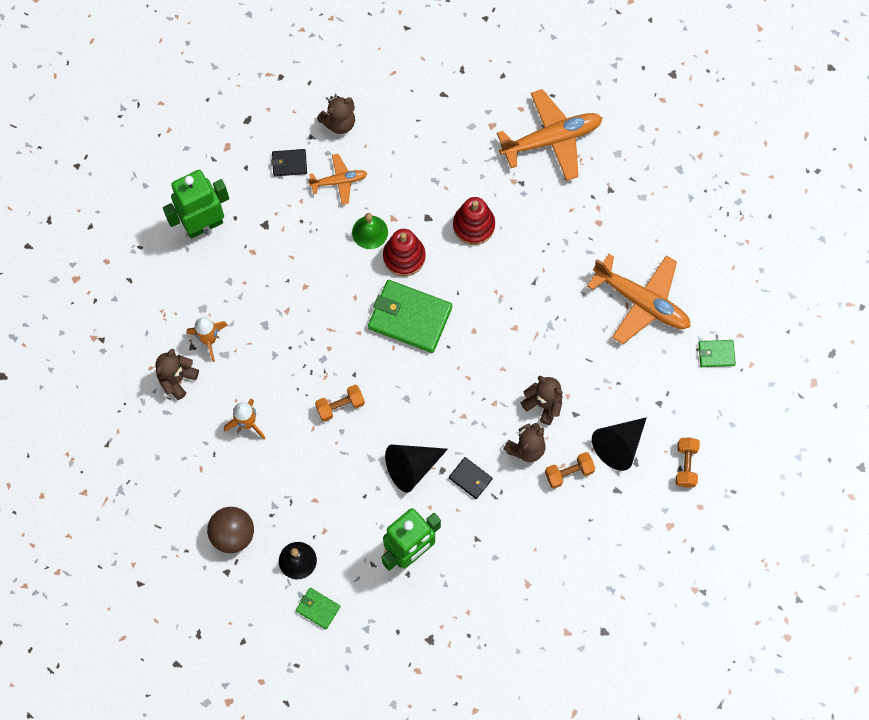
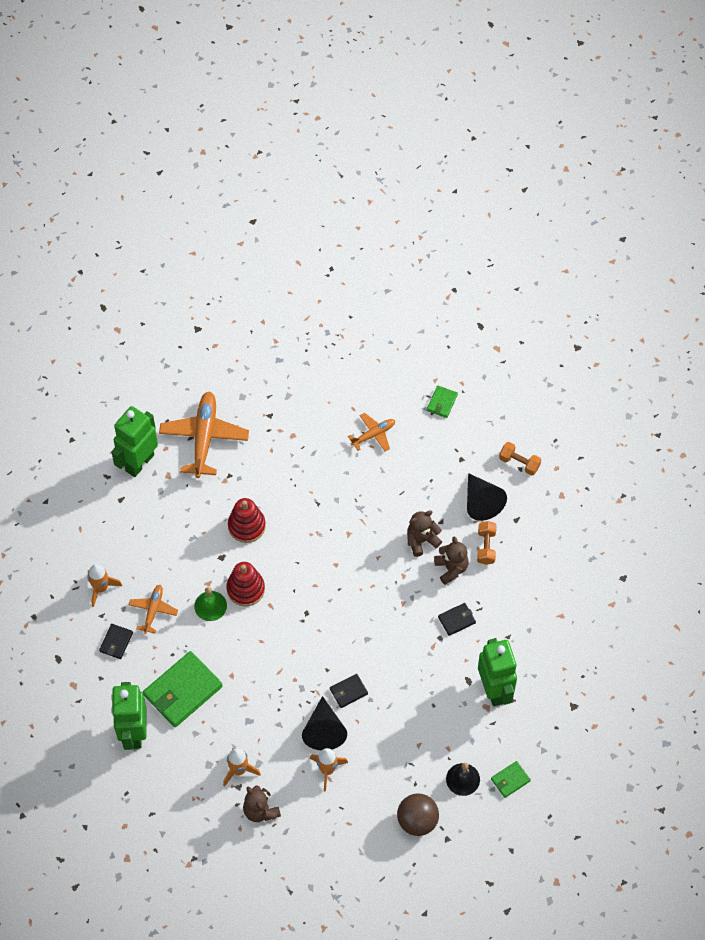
camera: 65 degrees left, 10 degrees down
(339, 122) = (101, 588): brown teddy bear -> orange rocket
(340, 406) = (348, 691): orange dumbbell -> black wallet
(410, 317) = (300, 607): green wallet -> green wallet (183, 691)
(411, 467) = (426, 659): black cone -> black cone (324, 730)
(492, 92) = (139, 462): none -> green robot
(641, 302) = (373, 434): orange plane -> orange plane, size x0.54

